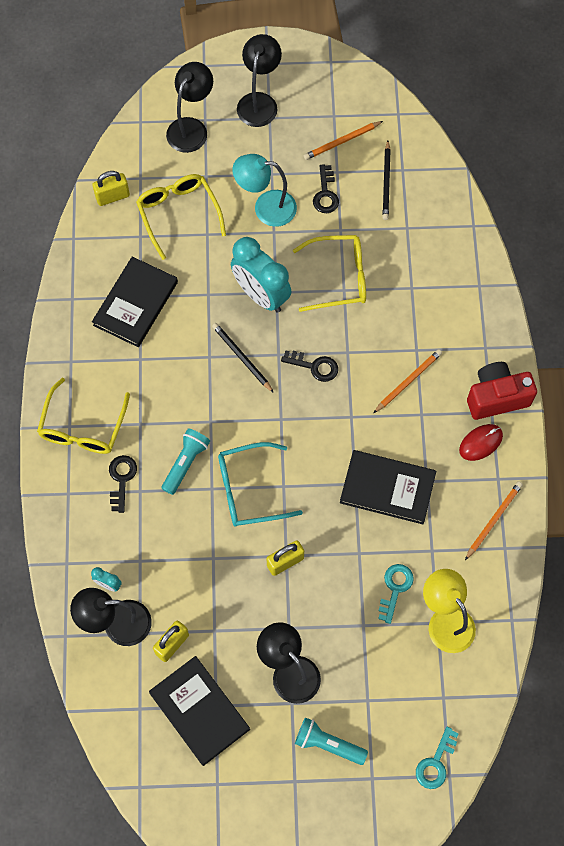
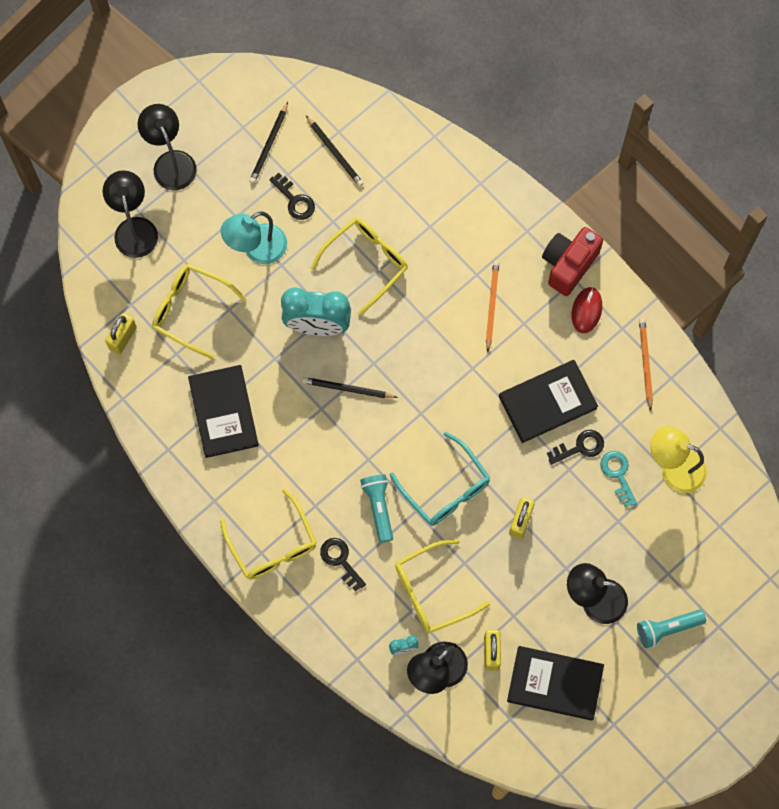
camera: 40 degrees left, 5 degrees up
(169, 559) = (432, 591): none -> yellow glasses
(249, 490) = (445, 488): turquoise glasses -> turquoise glasses turned 75 degrees counterclockwise
(314, 366) = (410, 351): black key -> black key (580, 447)
(342, 142) = (269, 145): orange pencil -> black pencil
(435, 763) = (753, 578): turquoise key -> none

